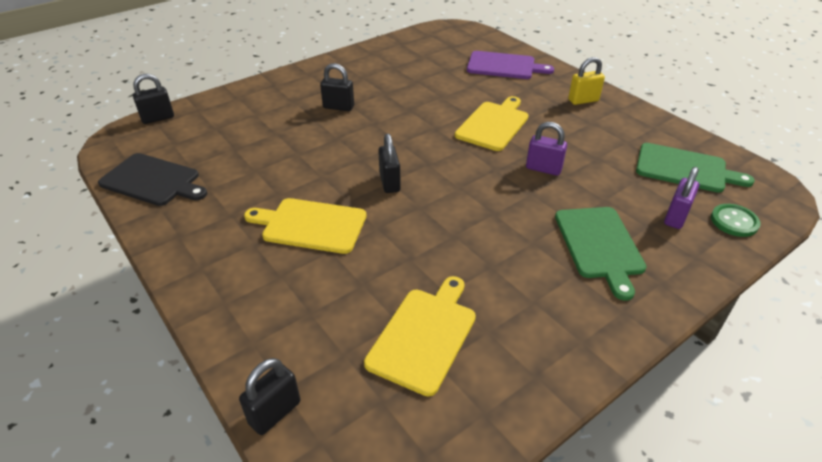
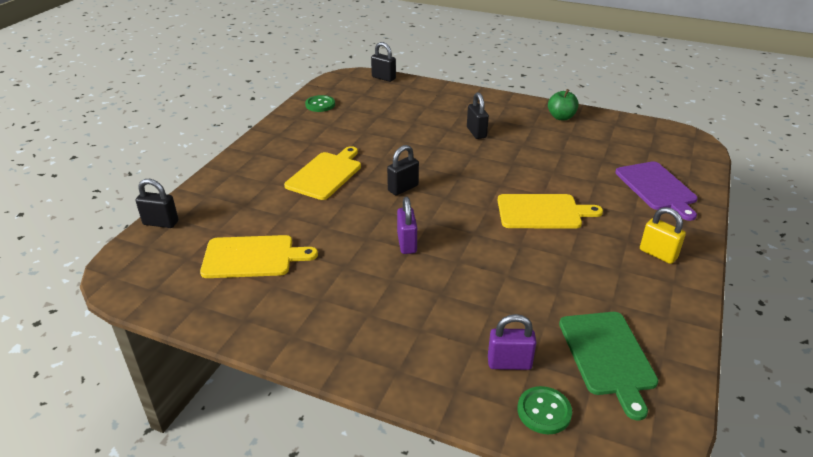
camera: 60 degrees right, 5 degrees down
(153, 180) = (320, 105): black cutting board -> green button
(310, 225) = (325, 174): yellow cutting board -> yellow cutting board turned 45 degrees clockwise
(363, 60) = (561, 117): none -> green apple
(543, 169) = (503, 259): purple padlock -> purple padlock (407, 244)
(600, 245) = (420, 319): green cutting board -> none

